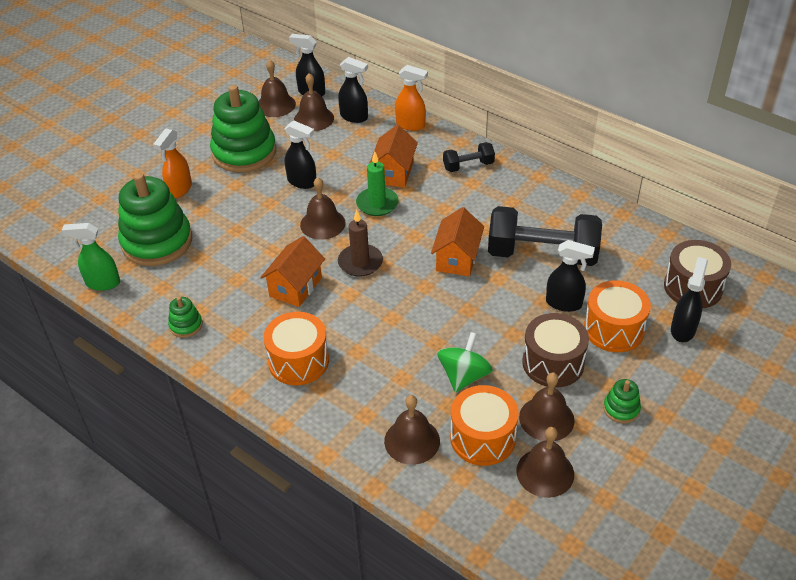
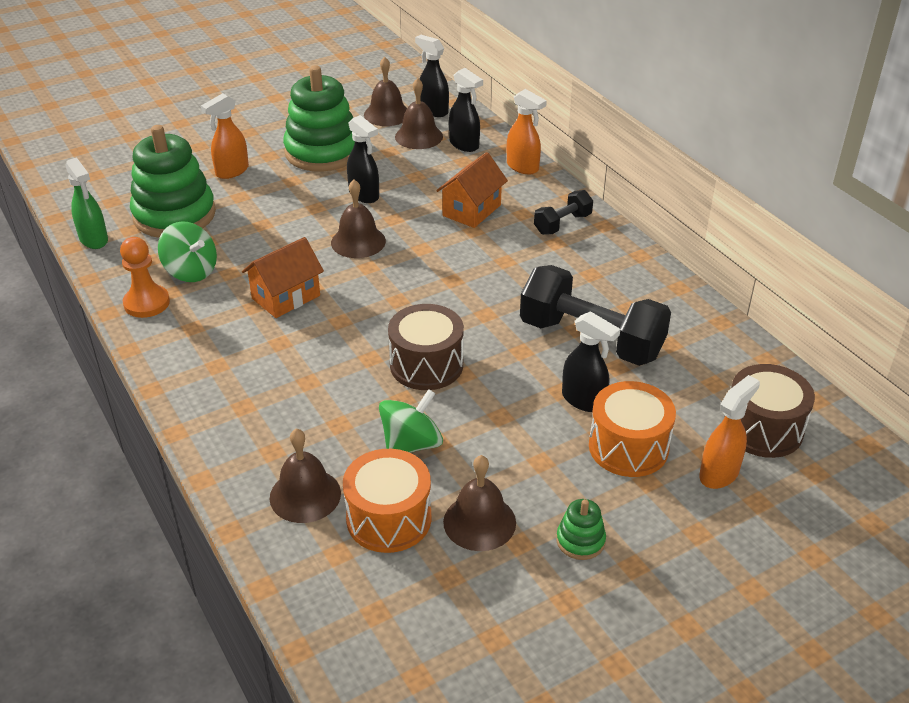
camera: 20 degrees right, 5 degrees down
(102, 283) = (94, 240): green spray bottle -> green spray bottle turned 150 degrees counterclockwise
(186, 325) = (147, 303): green stacking toy -> orange pawn
(204, 287) = (191, 271): none -> green spinning top
(298, 361) = (237, 373): orange drum -> none
(360, 262) = (373, 291): brown candle -> none
(377, 204) = (432, 237): green candle -> none
(457, 258) = (486, 317): orange house -> none
(468, 166) = (562, 224): black dumbbell -> black dumbbell turned 45 degrees counterclockwise
(545, 472) = (438, 582): brown bell -> none
(553, 363) = (527, 462): brown drum -> brown drum (426, 365)
(683, 329) = (719, 474): black spray bottle -> orange spray bottle

